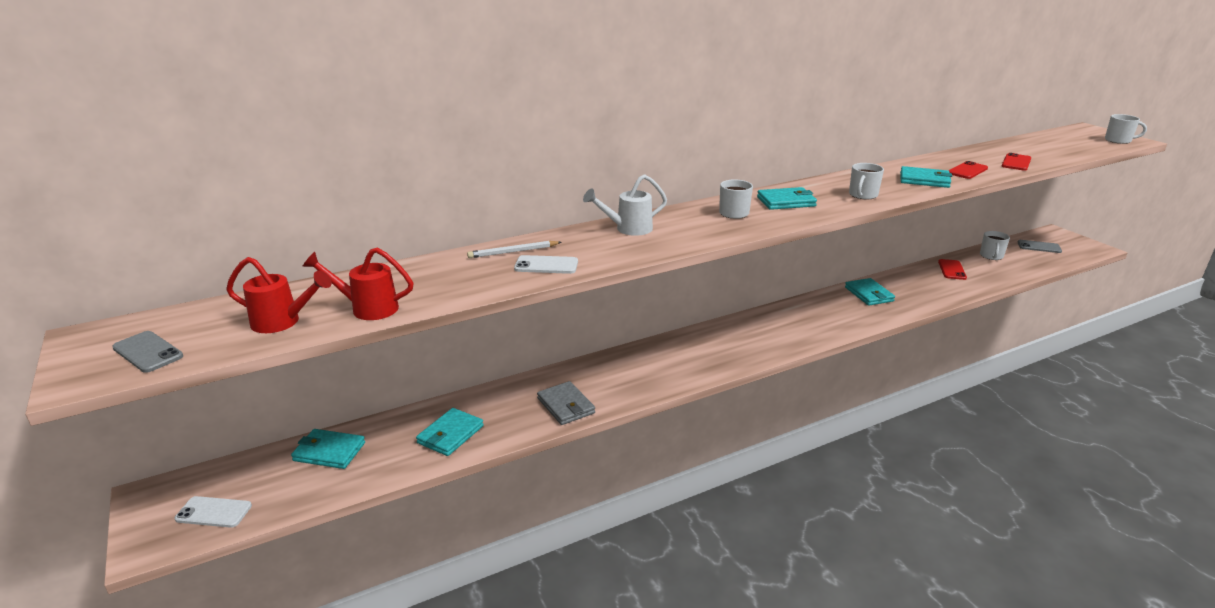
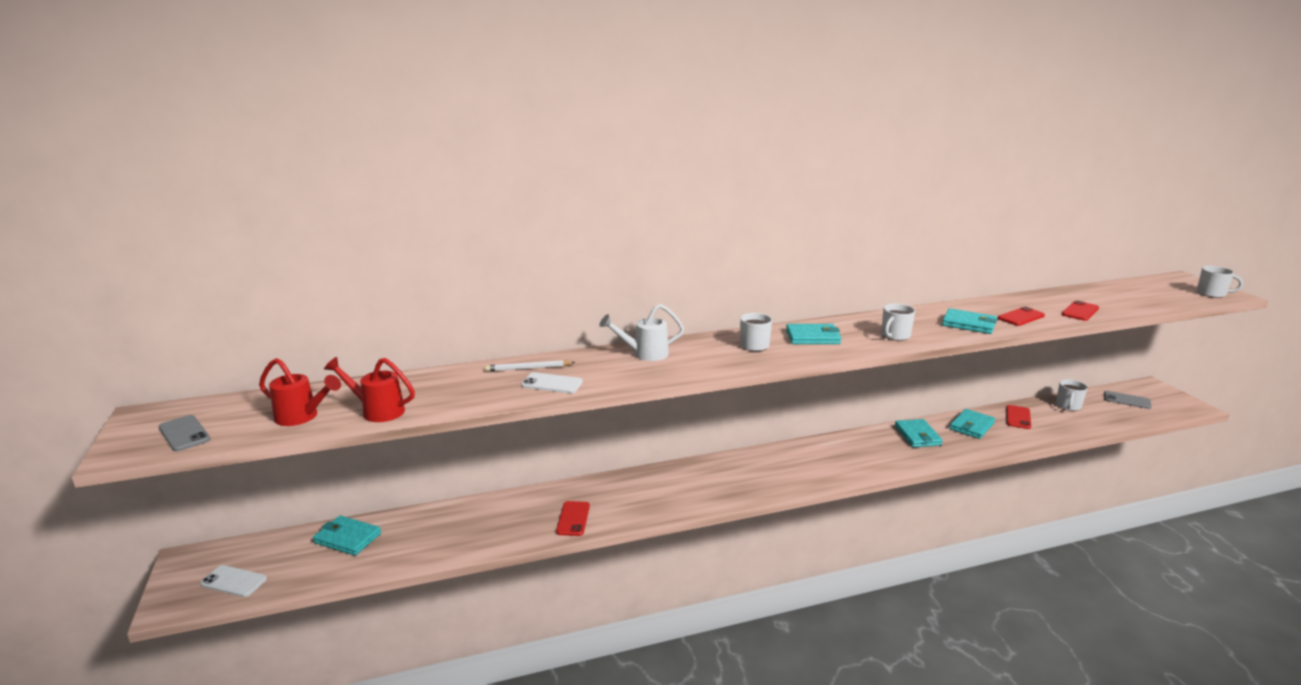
camera: 10 degrees right, 5 degrees down
(450, 434) = (458, 534): turquoise wallet -> turquoise wallet (971, 426)
(566, 406) = (573, 519): grey wallet -> red phone

